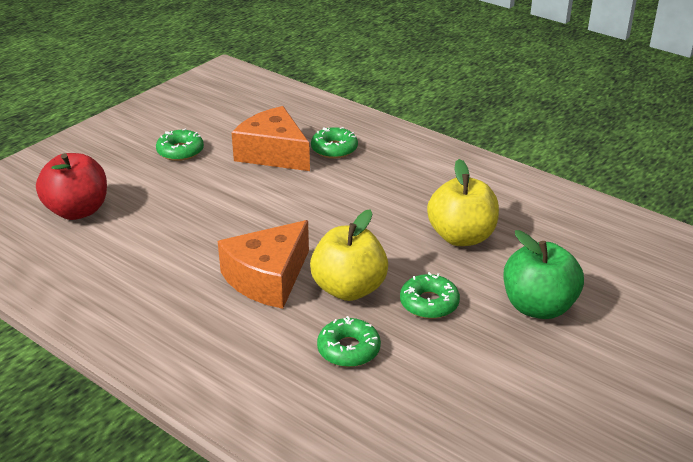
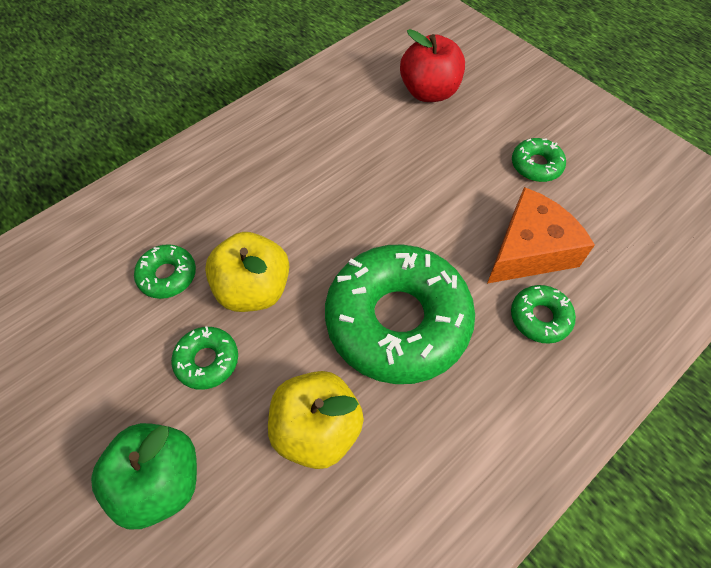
camera: 100 degrees right, 25 degrees up
(268, 278) = (290, 224): orange cheese -> none
(356, 209) = (397, 321): none -> green donut

